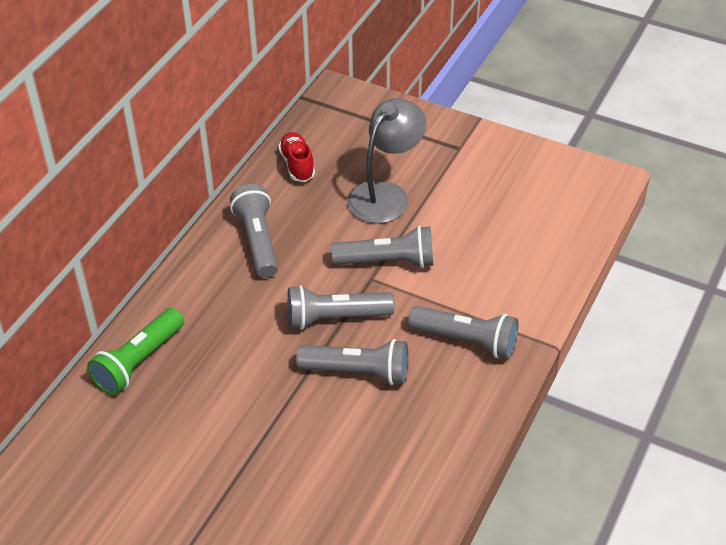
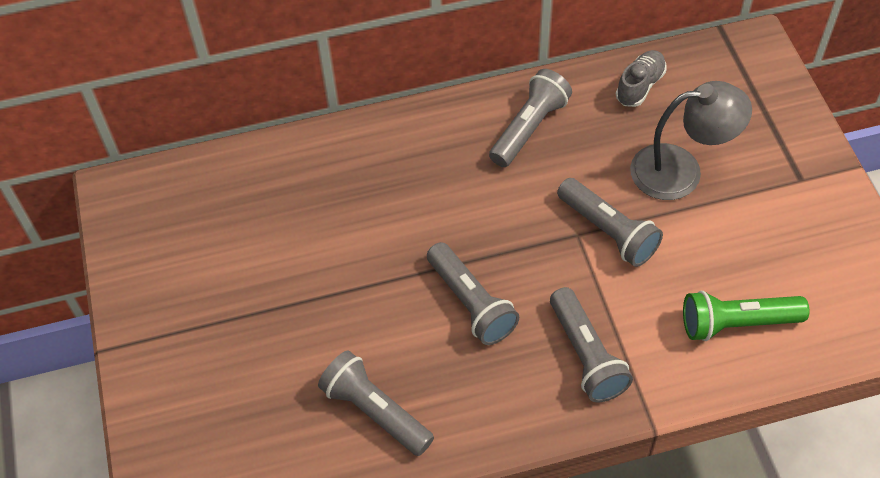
camera: 50 degrees right, 10 degrees up
(138, 362) = (333, 155): green flashlight -> green flashlight (737, 323)
(297, 165) = (640, 86): red shoe -> grey shoe
(335, 318) = (509, 243): grey flashlight -> grey flashlight (375, 411)

